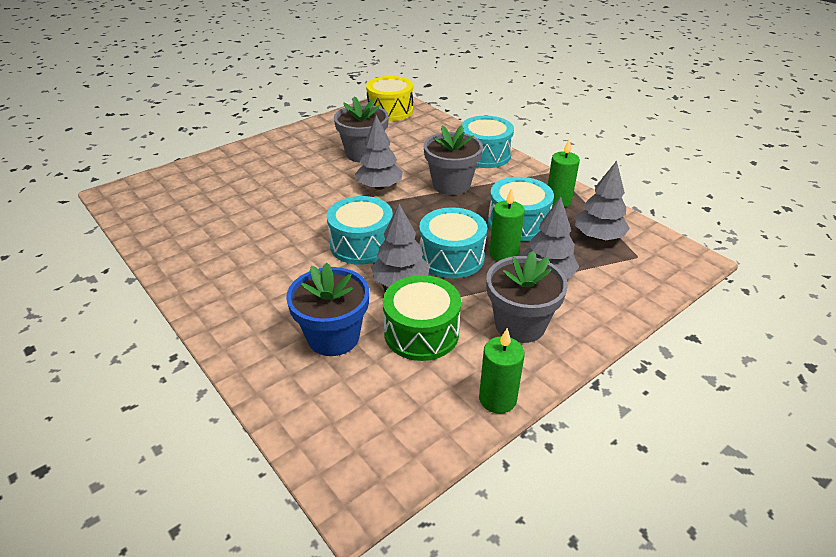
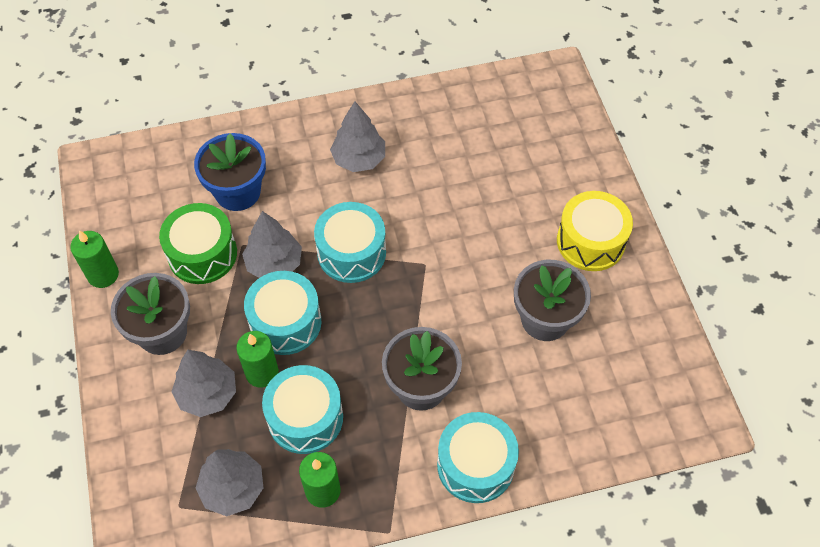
camera: 115 degrees right, 20 degrees up
(379, 187) = (454, 308): grey tree -> grey tree (359, 159)
(390, 111) = (667, 401): yellow drum -> yellow drum (590, 241)

